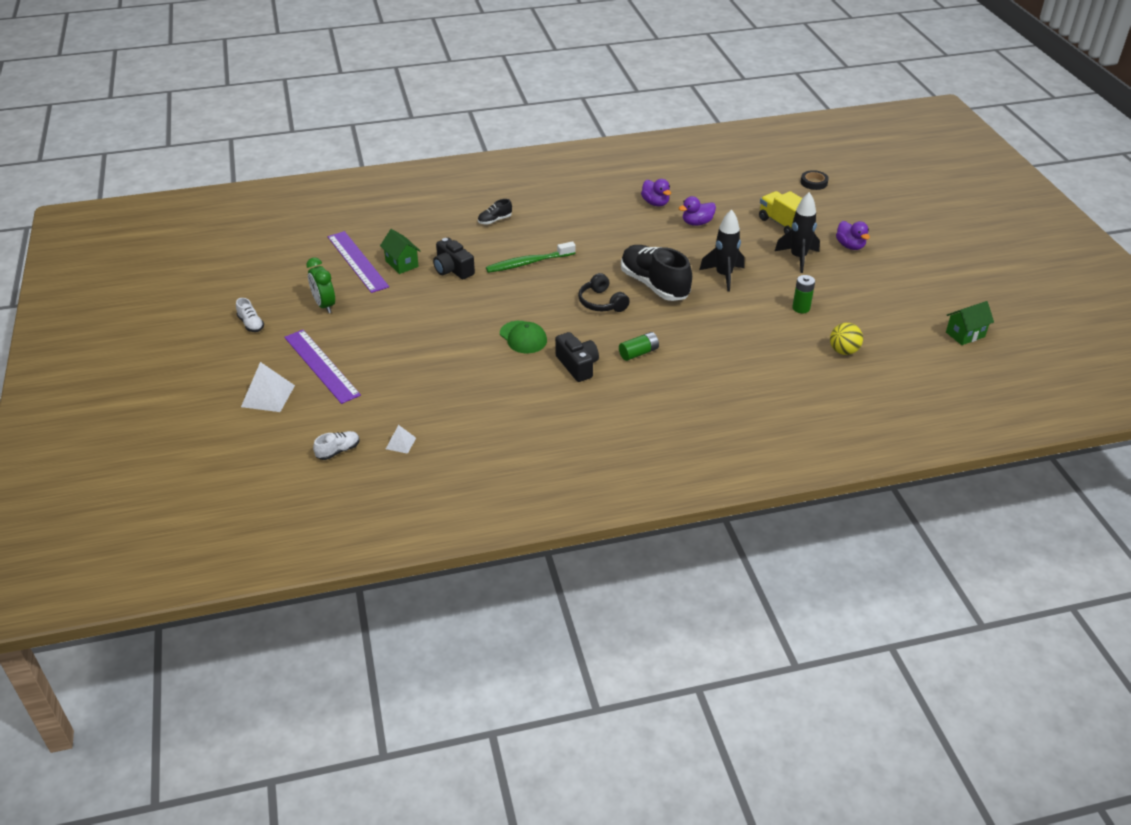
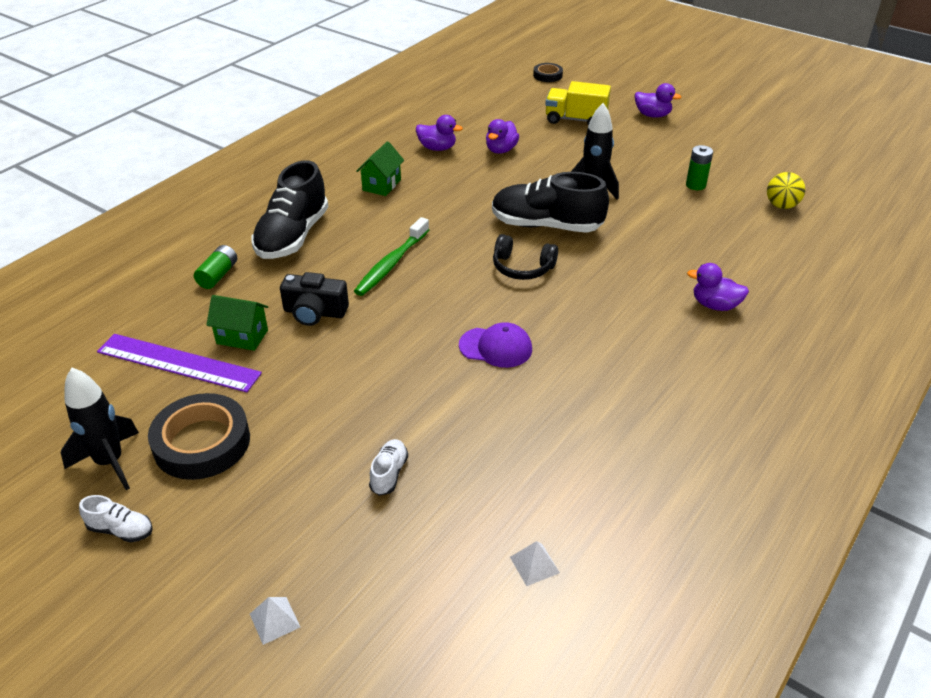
camera: 40 degrees left, 0 degrees up
(268, 396) = (274, 620): white pyramid -> white pyramid, size x0.55
(321, 366) = (299, 527): purple ruler -> none
(324, 305) = (202, 442): green clock -> black tape
(338, 451) = (473, 633): white shoe -> white shoe (389, 474)
(495, 220) = (293, 236): black shoe -> black shoe, size x2.25
(523, 337) = (496, 347): green cap -> purple cap
(577, 365) = (591, 346): black camera -> none
(638, 353) = (628, 300): green battery -> green battery (218, 275)
(689, 384) = (715, 305): none -> purple duck
(798, 258) = (629, 143): black rocket -> black rocket (110, 462)
(965, 334) = (836, 147): green house -> green house (382, 185)

